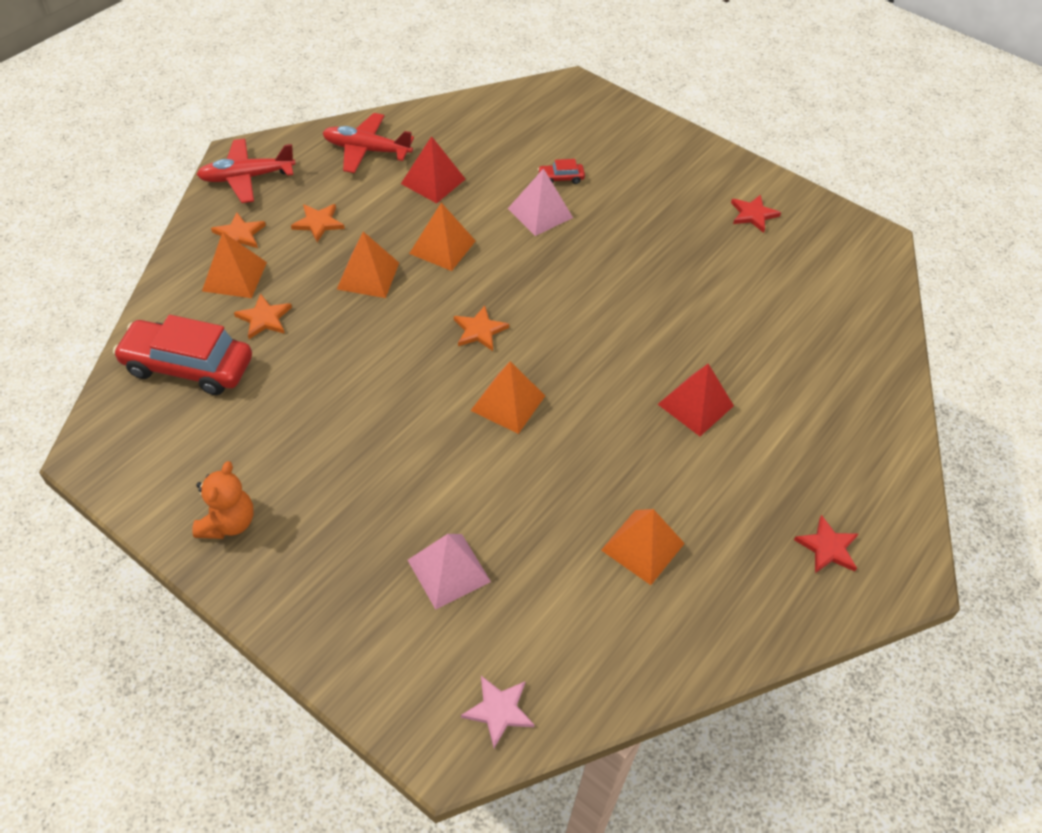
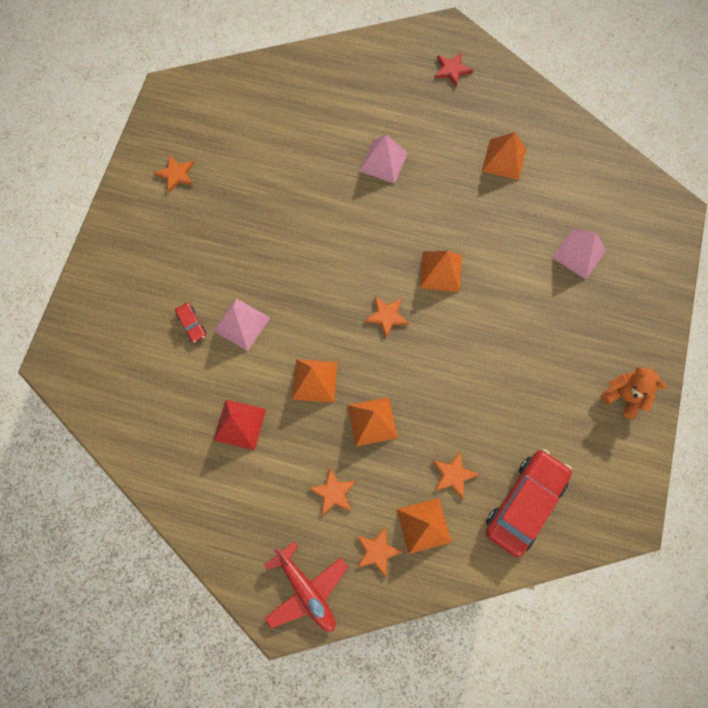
camera: 110 degrees left, 20 degrees up
(188, 366) = (525, 503): red car -> red car turned 135 degrees counterclockwise
(228, 523) = (623, 396): orange teddy bear -> orange teddy bear turned 45 degrees clockwise
(366, 150) = (223, 502): red plane -> none
(499, 710) = (641, 195): pink star -> none
(695, 405) = (383, 161): red pyramid -> pink pyramid
(753, 214) = (176, 174): red star -> orange star

